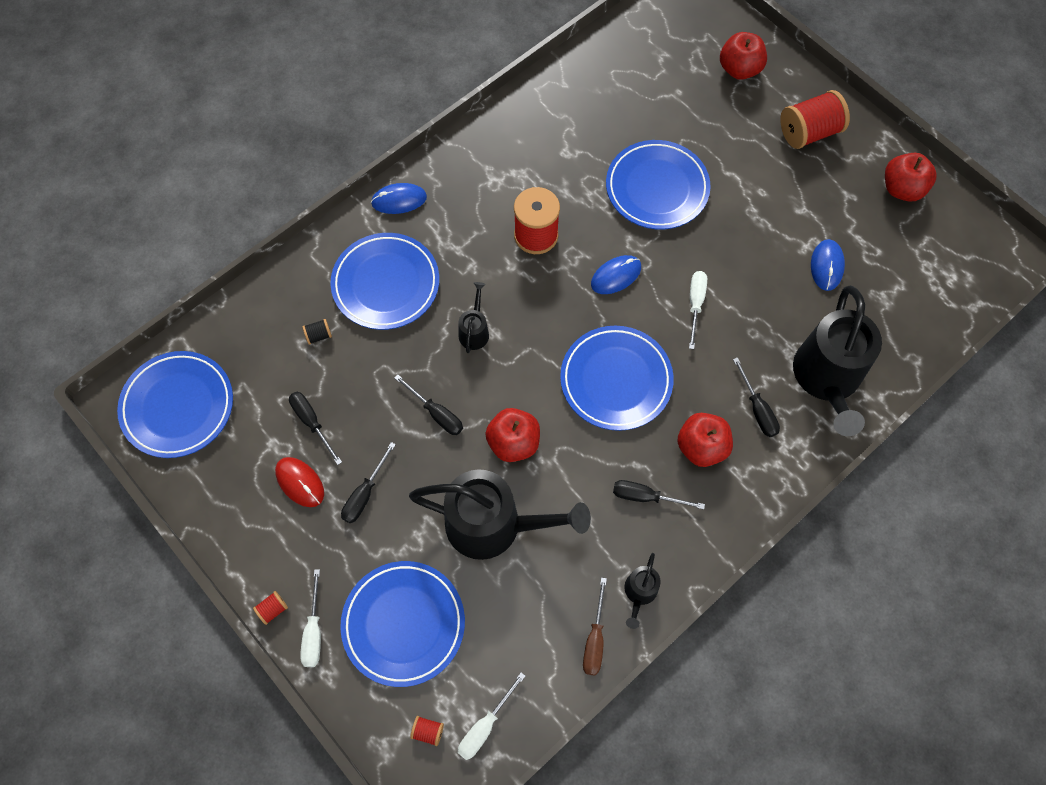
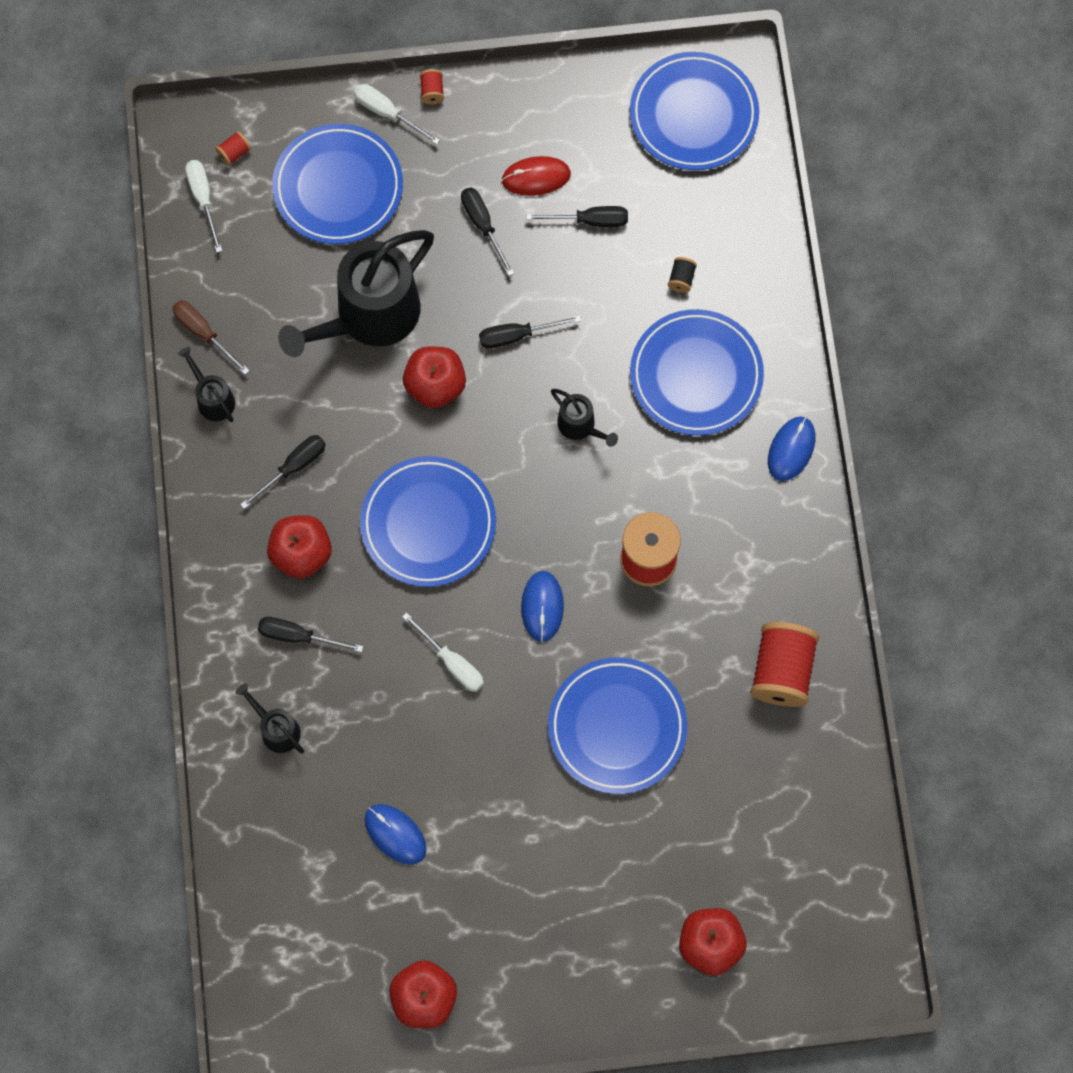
camera: 125 degrees right, 5 degrees up
(809, 132) = (569, 955): red spool -> red spool (782, 671)
(827, 379) = (276, 729): black watering can -> black watering can, size x0.45

